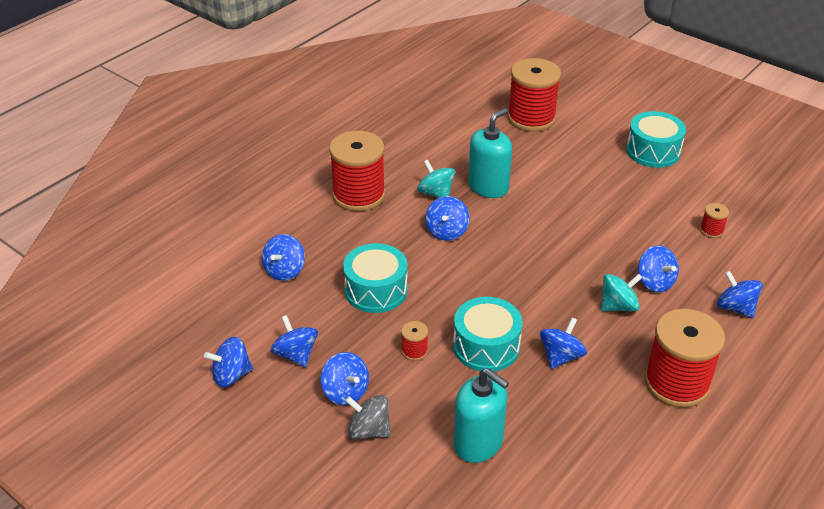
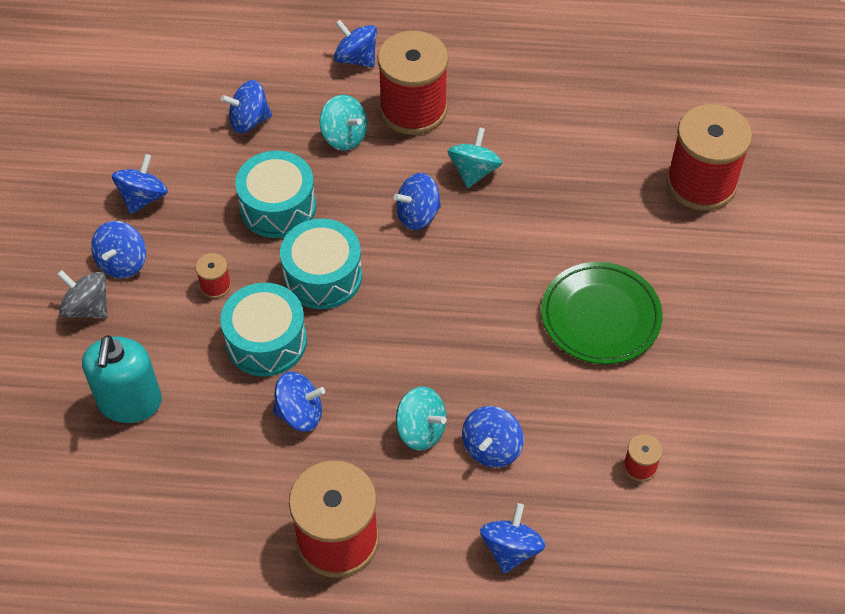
camera: 55 degrees right, 15 degrees up
(231, 375) = (84, 168): blue spinning top -> blue spinning top (356, 58)
(348, 234) = (344, 137): none -> turquoise spinning top
(368, 430) = (87, 307): grey spinning top -> grey spinning top turned 45 degrees counterclockwise
(488, 187) = (527, 211): turquoise soap dispenser -> none
(593, 196) = (600, 317): none -> green plate
(653, 151) = (751, 337): turquoise drum -> turquoise drum (323, 276)

